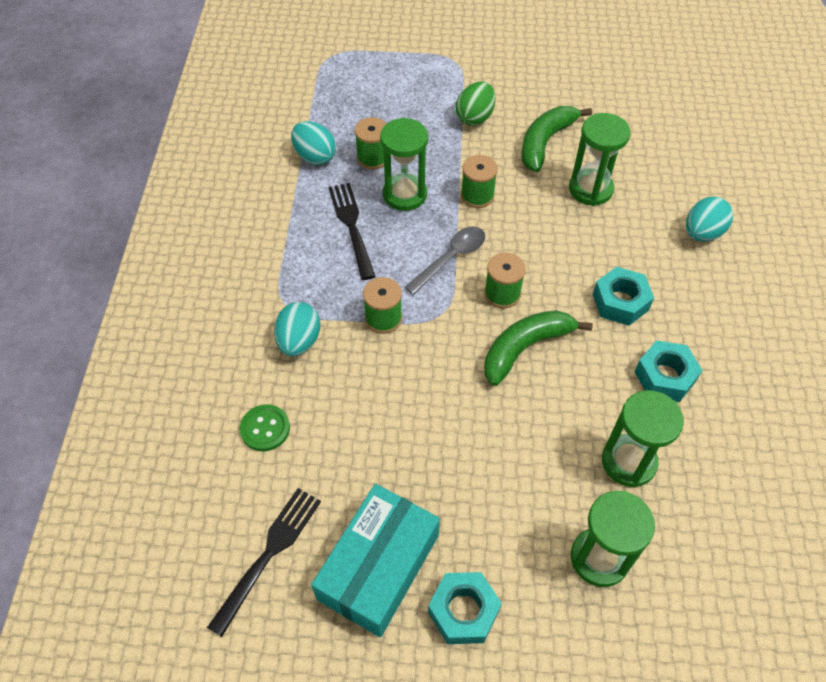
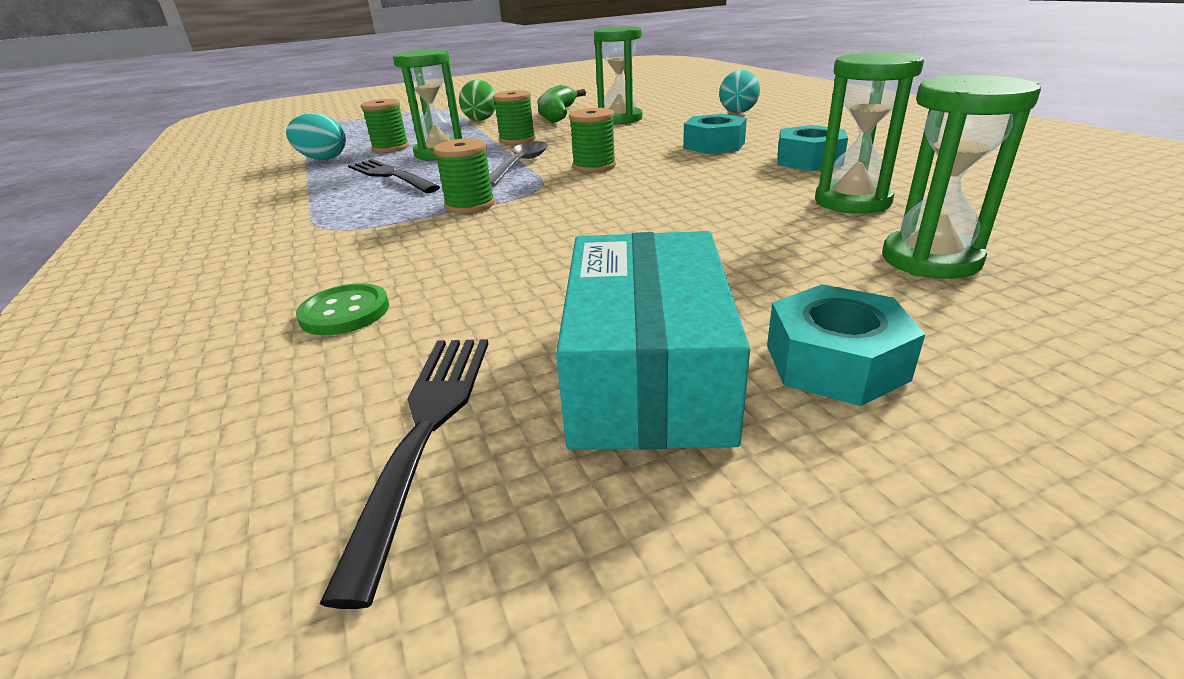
camera: 25 degrees left, 25 degrees down
(299, 341) = (363, 242): turquoise egg -> none
(525, 348) = (653, 181): green banana -> none

